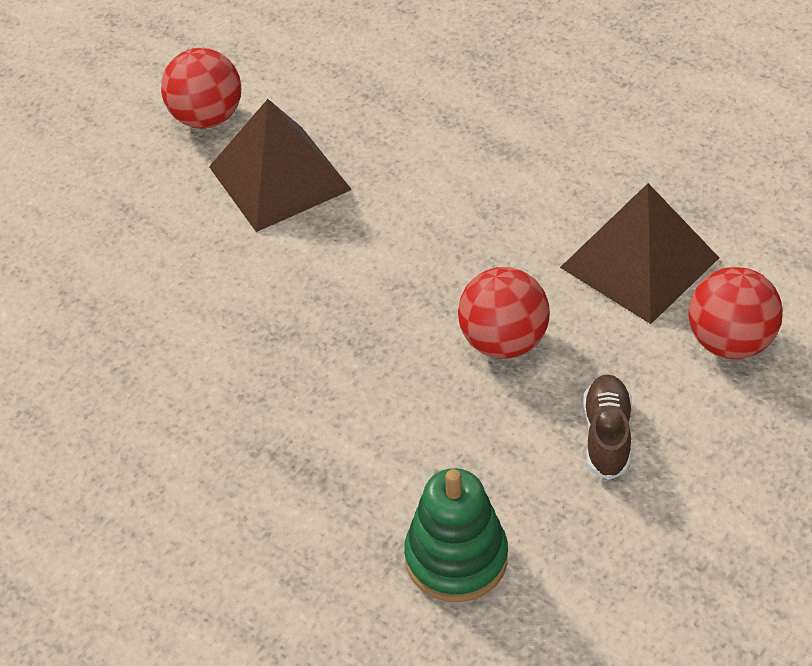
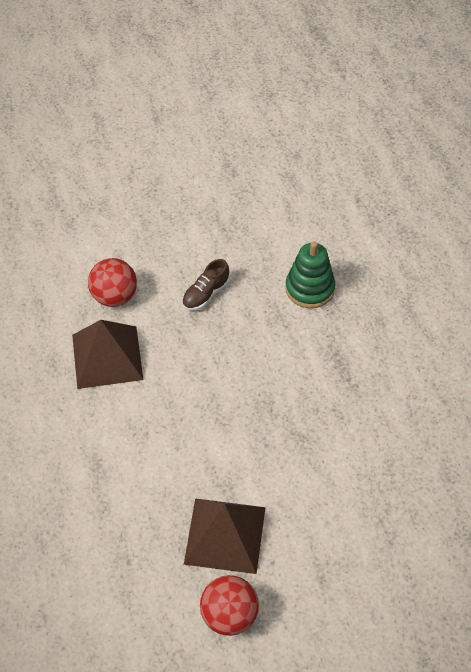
camera: 145 degrees left, 5 degrees up
(503, 341) = (204, 362): red ball -> none

